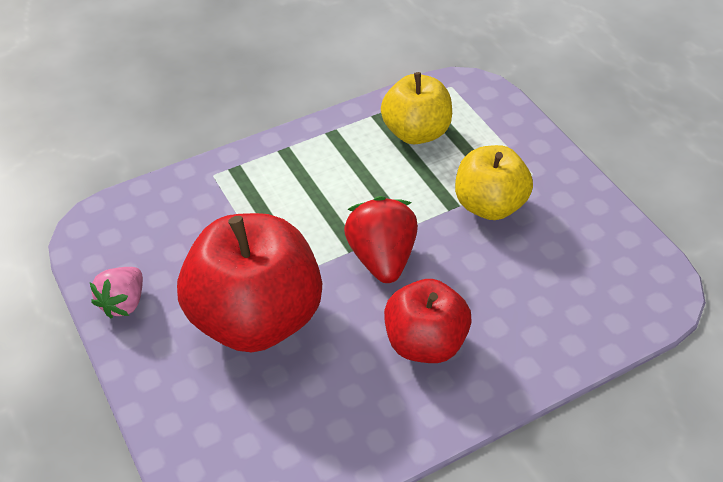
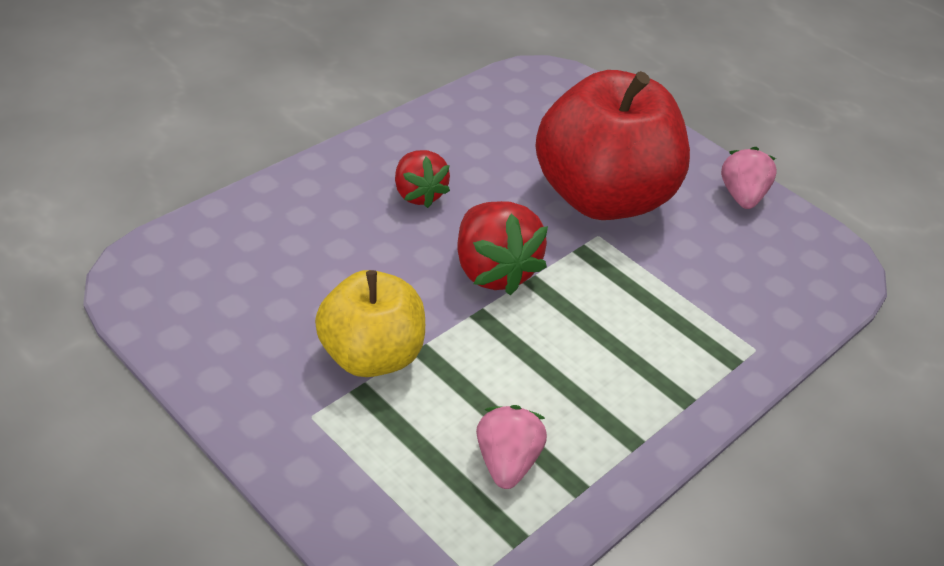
camera: 160 degrees right, 5 degrees down
(416, 132) = (506, 462): yellow apple -> pink strawberry
(425, 343) = (418, 194): red apple -> red strawberry

